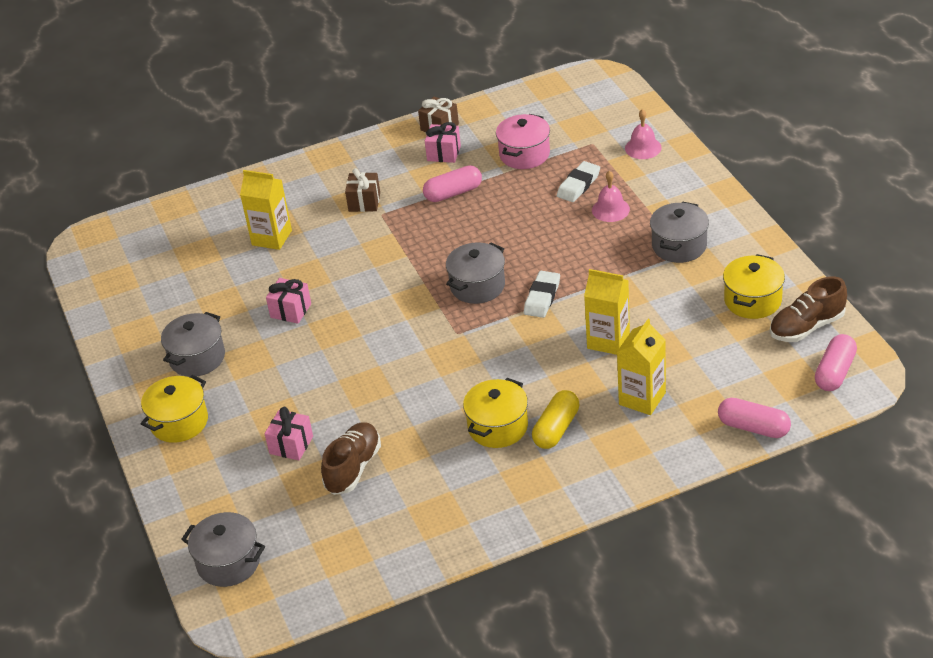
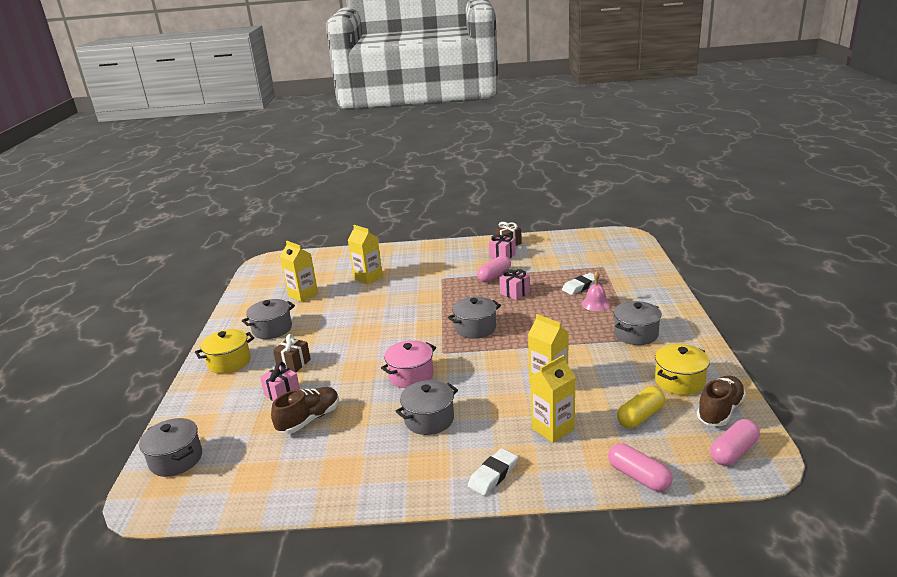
camera: 20 degrees right, 15 degrees down
(196, 291) = (303, 295): none -> yellow carton
(291, 310) = (347, 316): pink gift -> pink gift (514, 293)
(364, 202) = (436, 270): brown gift -> brown gift (293, 363)
(453, 193) = (494, 276): pink capsule -> pink capsule turned 45 degrees counterclockwise
(498, 427) = (429, 419): yellow pot -> grey pot
(524, 154) = (553, 265): pink pot -> pink pot (411, 375)
(542, 297) = (515, 344): white eraser -> white eraser (493, 475)
(556, 429) = (472, 433): yellow capsule -> yellow capsule (640, 416)
(643, 148) = (637, 274): pink bell -> none
(807, 327) = (720, 411): brown shoe -> brown shoe turned 135 degrees clockwise

